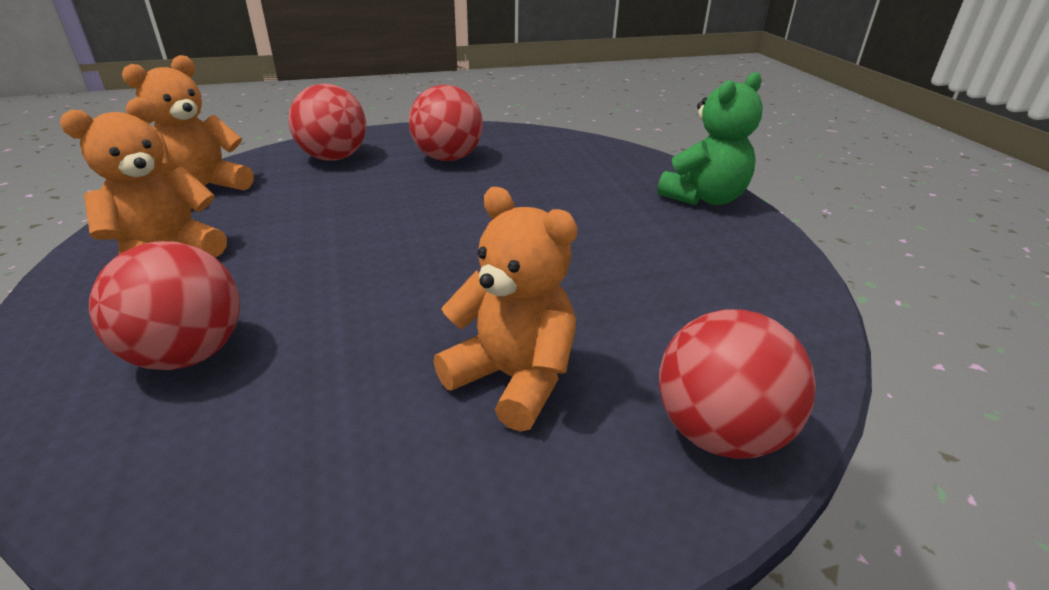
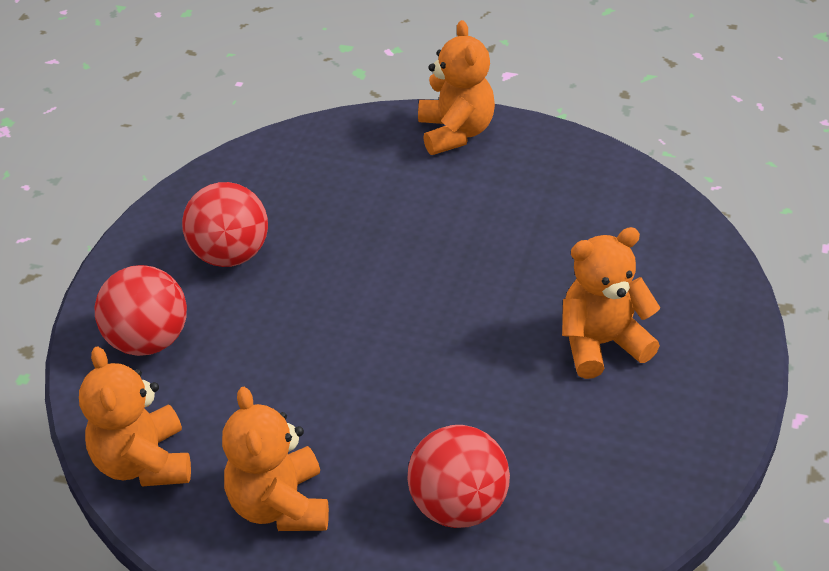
camera: 55 degrees left, 10 degrees up
(704, 198) = (455, 132): green teddy bear -> orange teddy bear
(718, 432) = (702, 278): red ball -> none

